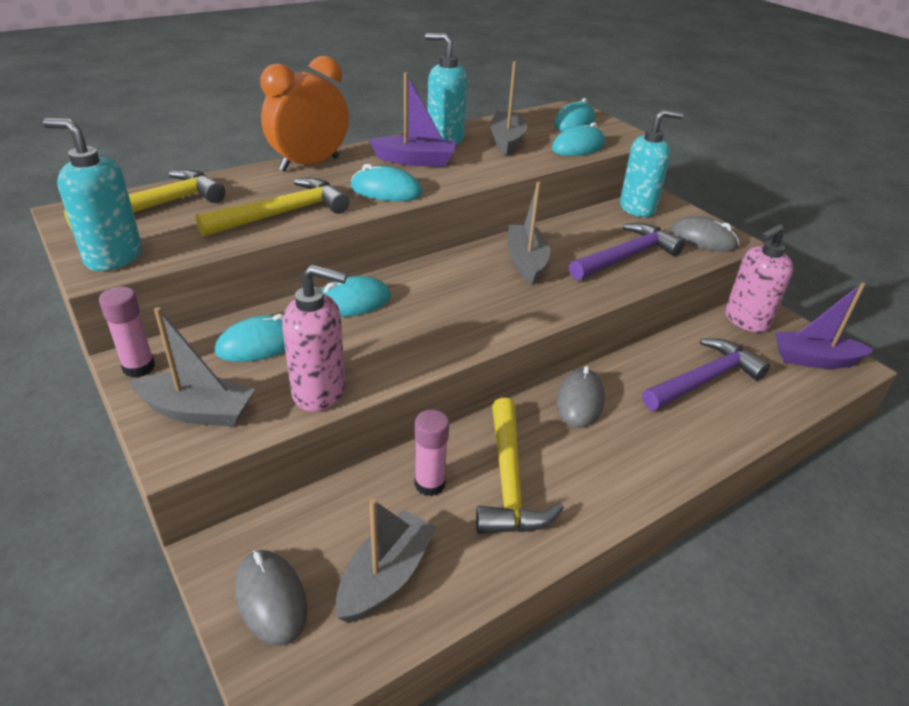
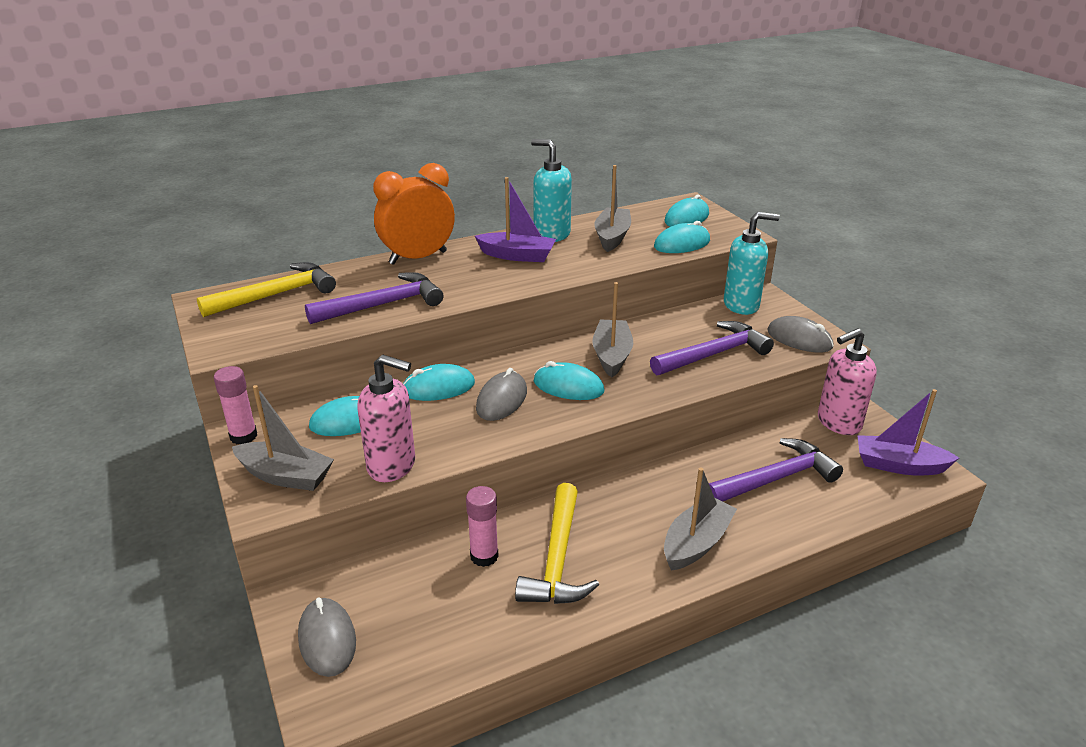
camera: 10 degrees right, 5 degrees down
(113, 257) = (232, 340): turquoise soap dispenser -> none
(282, 214) = (383, 305): yellow hammer -> purple hammer
(386, 191) = (482, 285): turquoise mouse -> turquoise mouse (568, 386)
(386, 576) = (428, 630): grey boat -> grey boat (696, 543)
(580, 401) = (644, 491): grey mouse -> grey mouse (502, 400)

